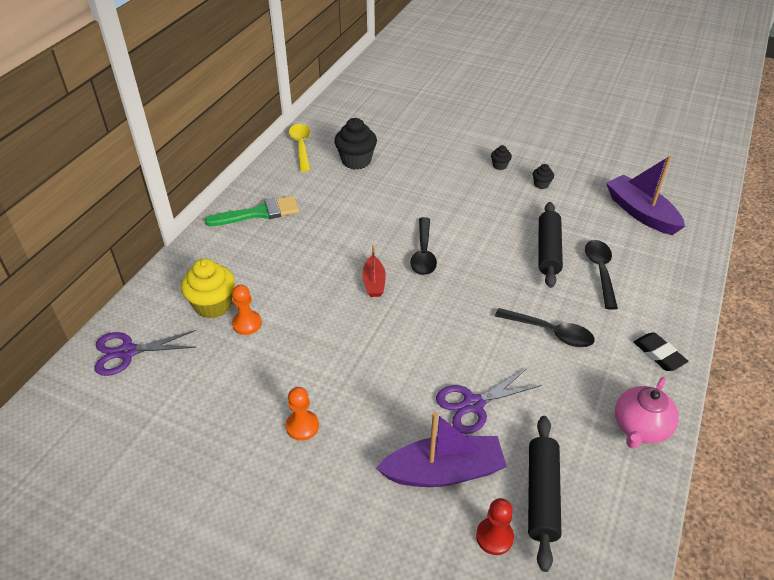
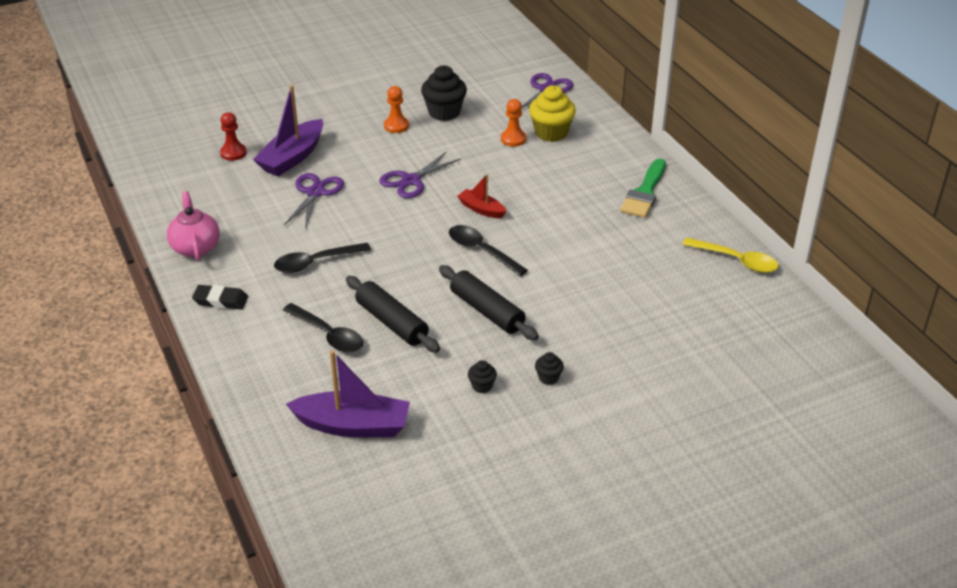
camera: 130 degrees right, 5 degrees down
(356, 161) = (669, 283): black cupcake -> black cupcake (444, 112)
(382, 350) = (411, 181): none -> purple scissors
(541, 495) = (226, 181): black rolling pin -> black rolling pin (487, 311)

